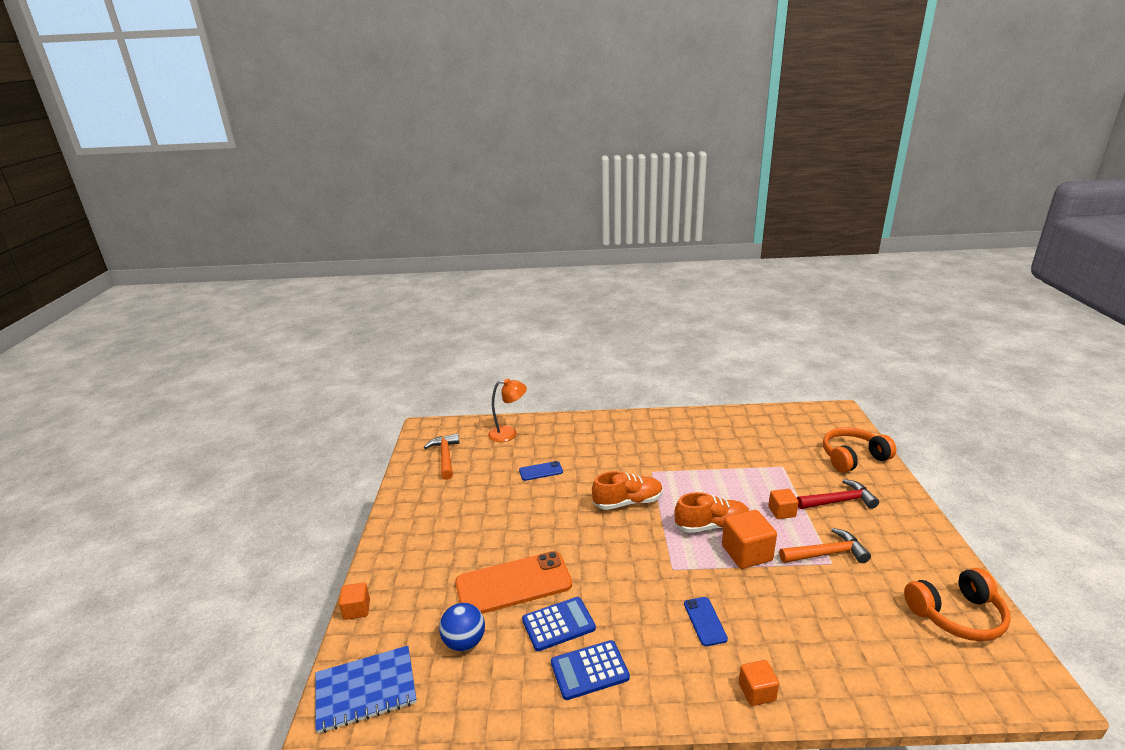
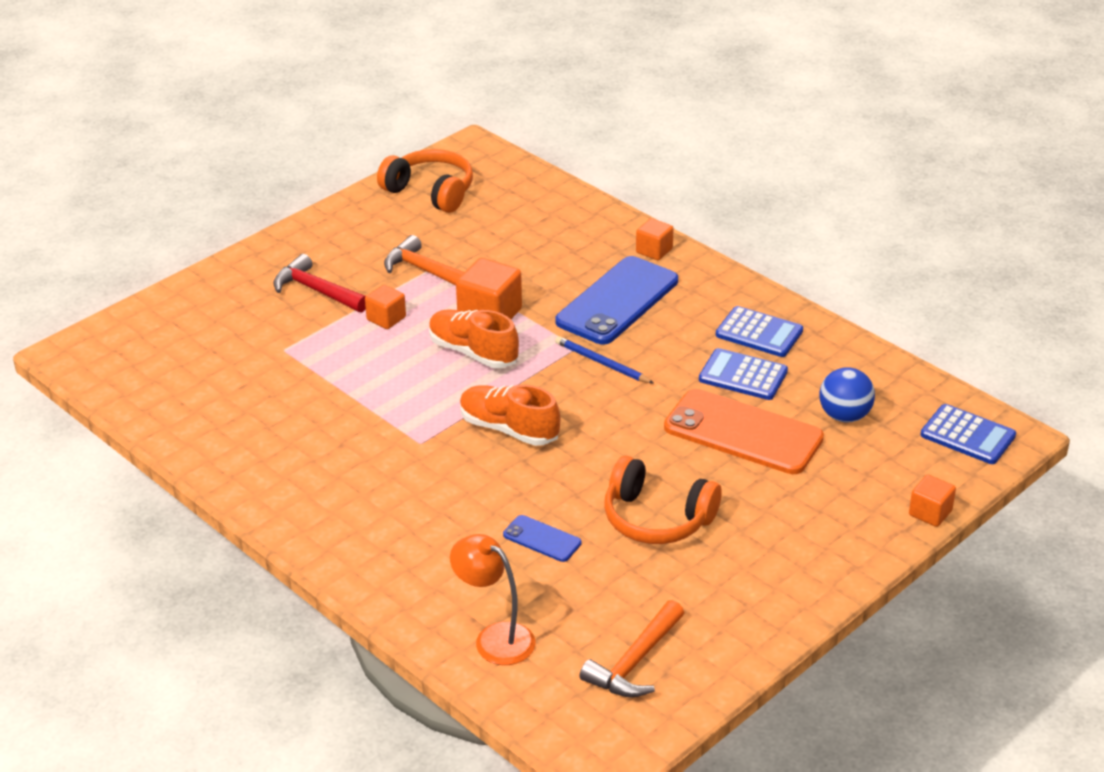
camera: 135 degrees left, 10 degrees up
(366, 690) = (967, 435): blue notebook -> blue calculator
(644, 569) = (602, 363): none -> blue pencil
(705, 621) = (617, 301): blue phone -> blue phone, size x2.13
(853, 457) = (201, 308): orange headphones -> orange headphones (657, 518)

